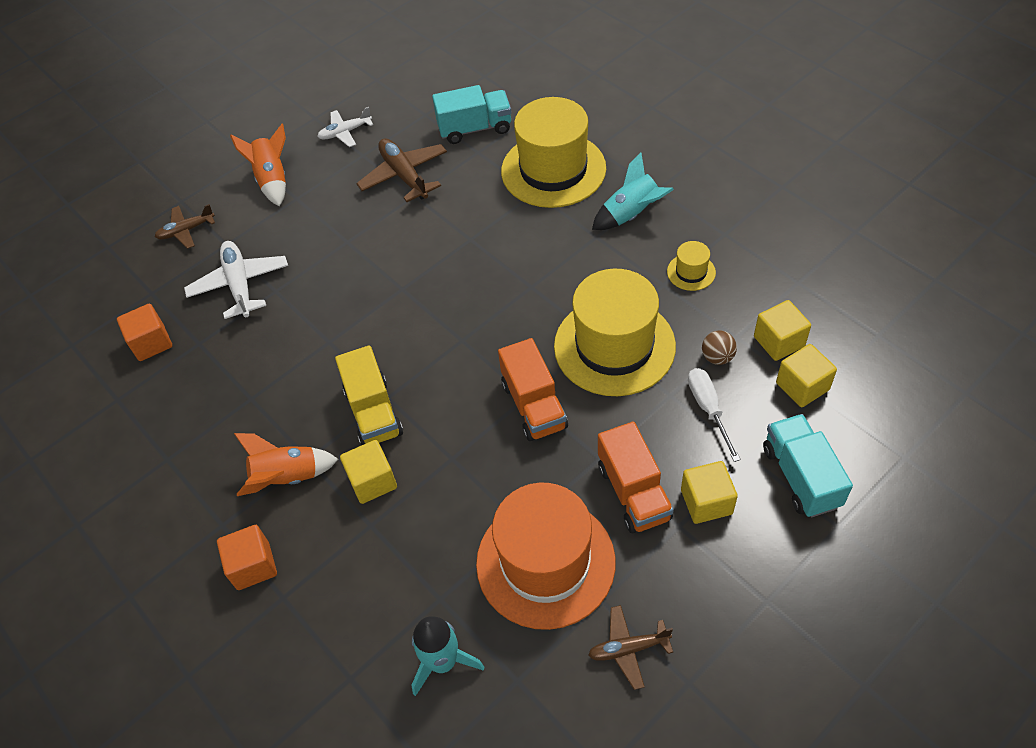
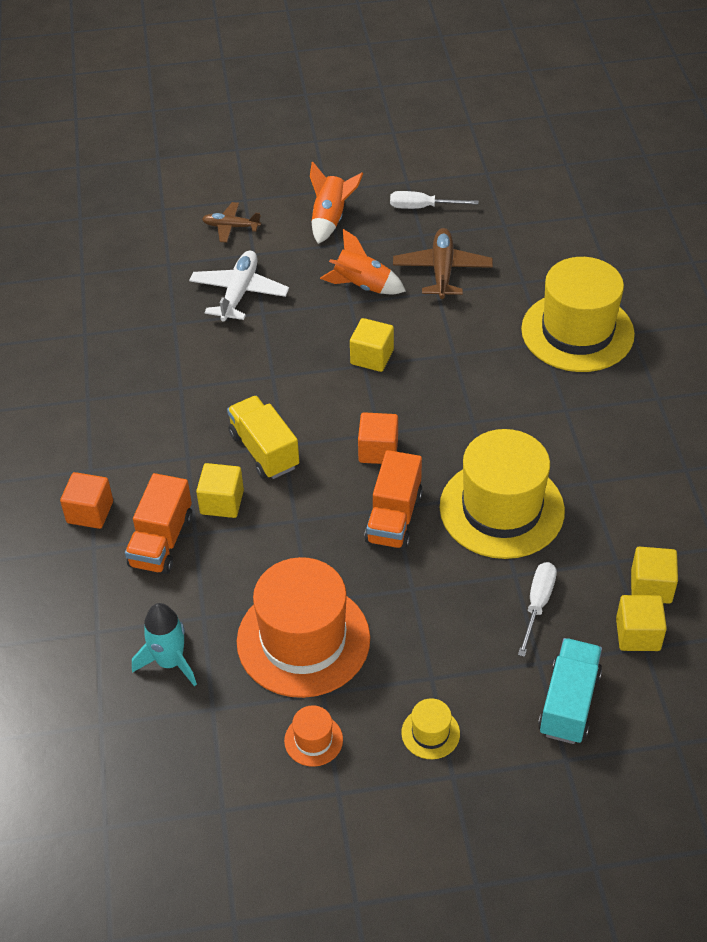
camera: 30 degrees right, 5 degrees down
(151, 343) = (140, 304): orange cube -> orange cube (378, 450)
(287, 477) = (162, 462): orange rocket -> orange rocket (362, 286)
(345, 132) = (422, 207): white plane -> white screwdriver
(374, 412) = (264, 451): yellow truck -> yellow truck turned 135 degrees clockwise
(475, 128) = (538, 259): turquoise truck -> none
(628, 649) = (313, 740): brown plane -> orange hat
(631, 215) = (614, 407): turquoise rocket -> none
(634, 492) = (417, 631): orange truck -> orange truck (161, 541)
(691, 272) = (624, 485): yellow hat -> yellow hat (430, 733)
(706, 502) = (470, 674): yellow cube -> yellow cube (372, 357)
(717, 357) = (583, 568): brown ball -> none

